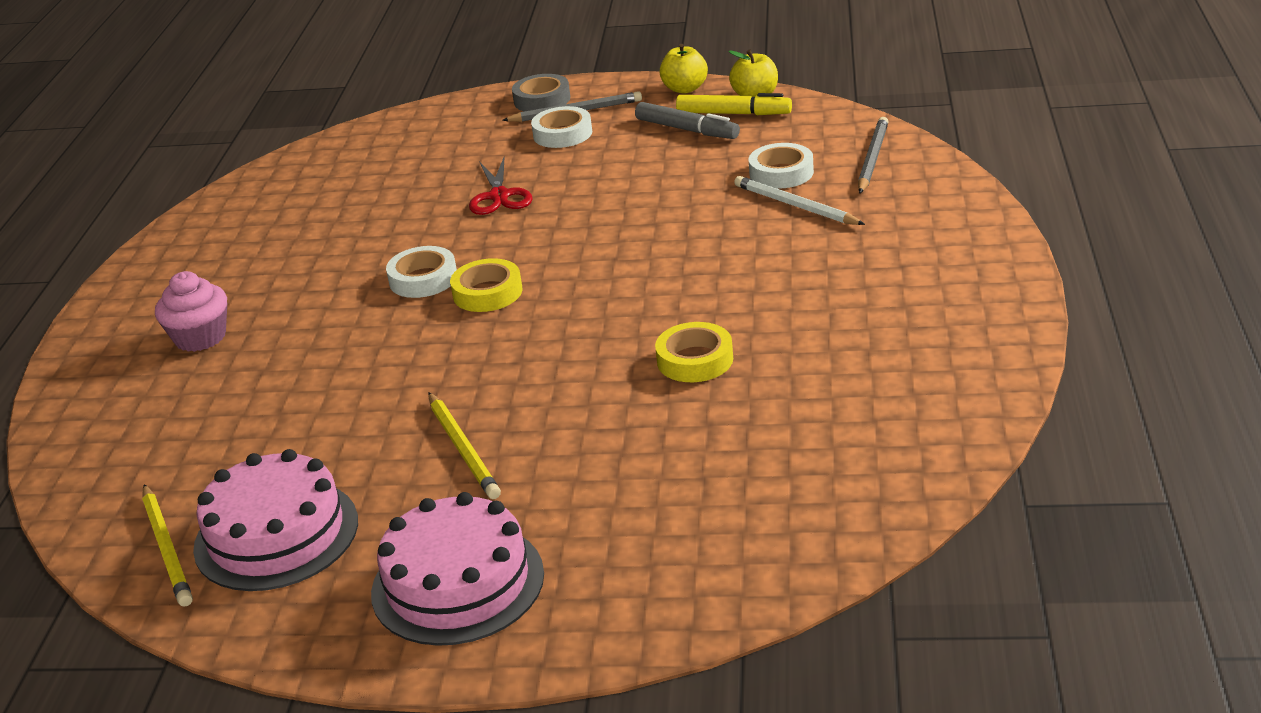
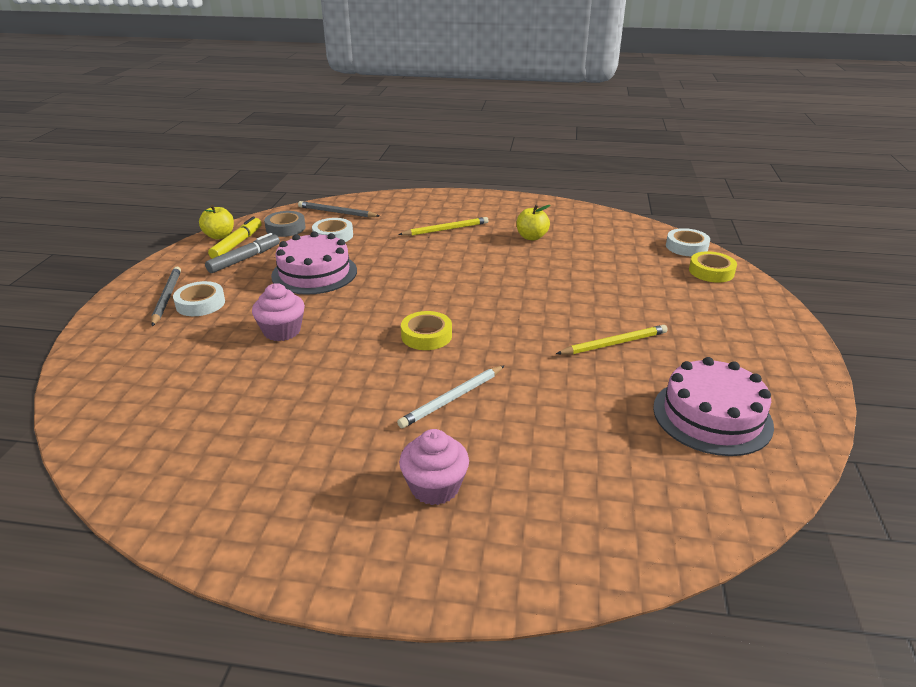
camera: 90 degrees left, 0 degrees up
(167, 548) = (738, 470): yellow pencil -> yellow pencil (445, 229)
(423, 279) = (392, 364): white tape -> white tape (686, 247)
(457, 583) = (741, 344): pink cake -> pink cake (314, 273)
(499, 196) = (282, 331): red scissors -> pink cupcake
(542, 100) = (126, 311): grey tape -> grey tape (285, 228)
(685, 89) = (178, 257): yellow apple -> yellow apple (531, 237)
(695, 360) = (532, 270): yellow tape -> yellow tape (711, 271)
(795, 206) = (376, 234): white pencil -> white pencil (452, 399)

